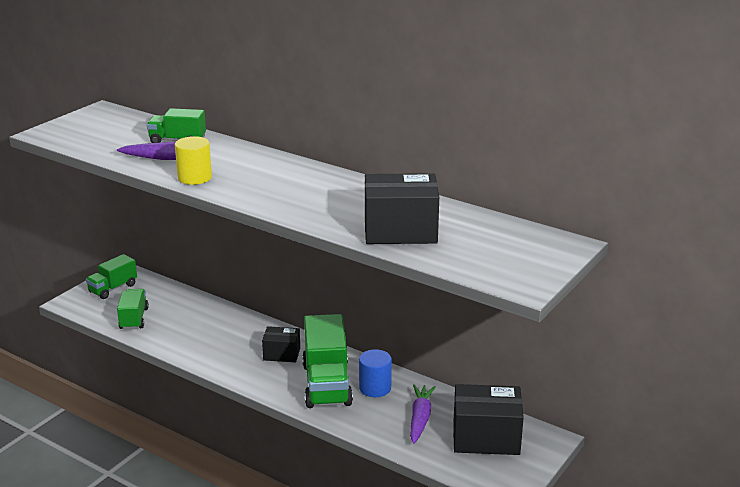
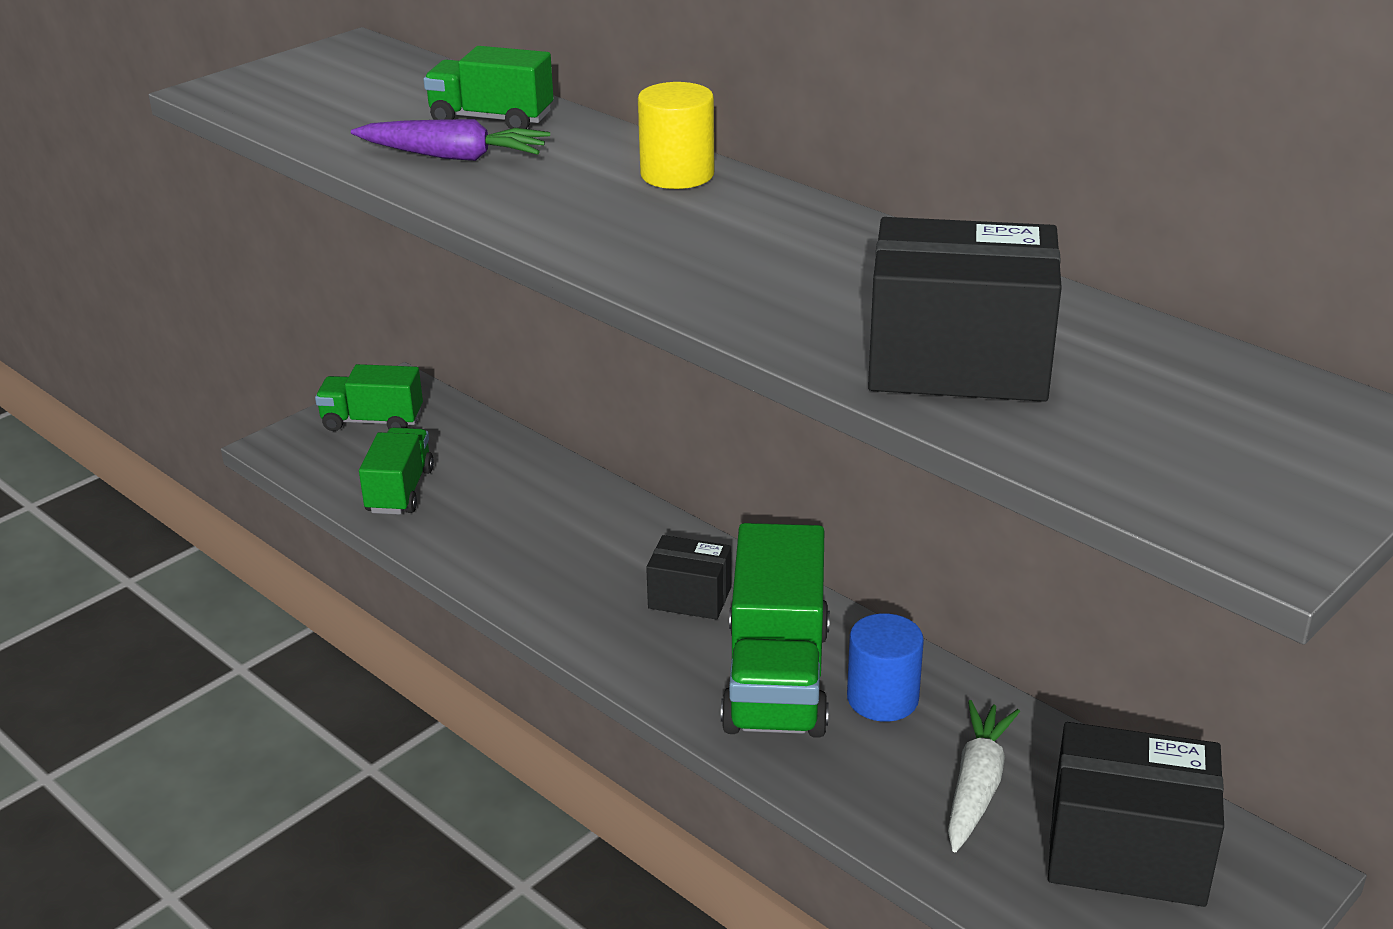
camera: 10 degrees right, 5 degrees up
(113, 288) = (372, 421): green truck -> green truck turned 45 degrees clockwise
(195, 178) = (505, 203): yellow cylinder -> yellow cylinder (677, 174)
(420, 419) = (976, 786): purple carrot -> white carrot

